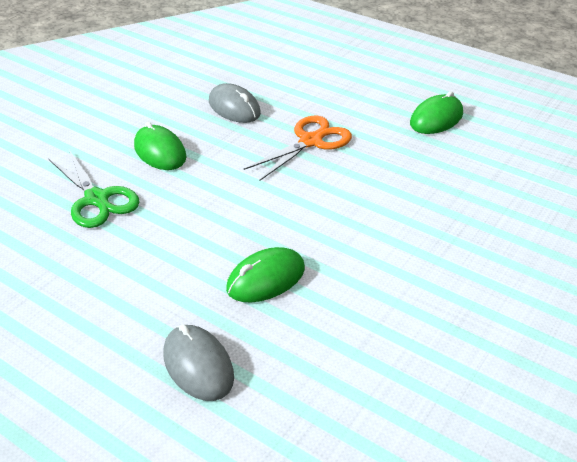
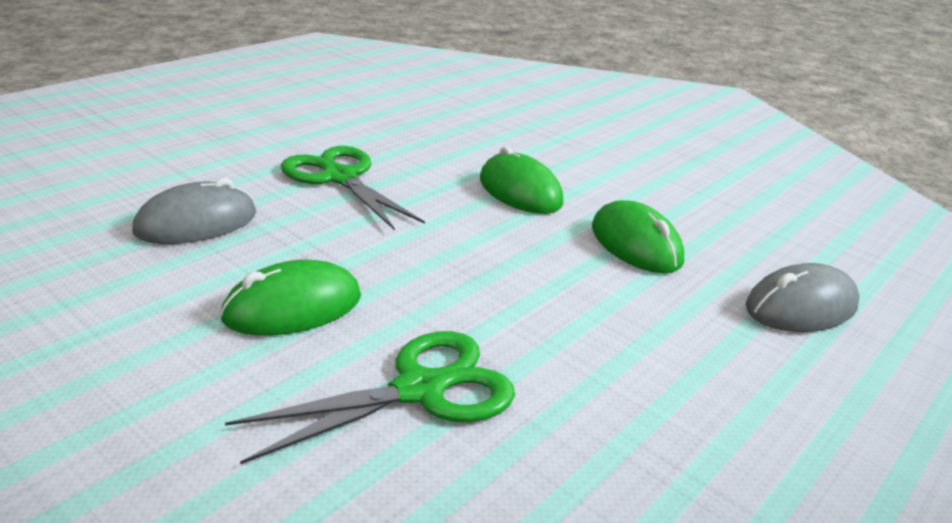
camera: 85 degrees left, 10 degrees down
(311, 141) = (340, 178): orange scissors -> green scissors
(436, 119) = (335, 103): green mouse -> green mouse (520, 191)

